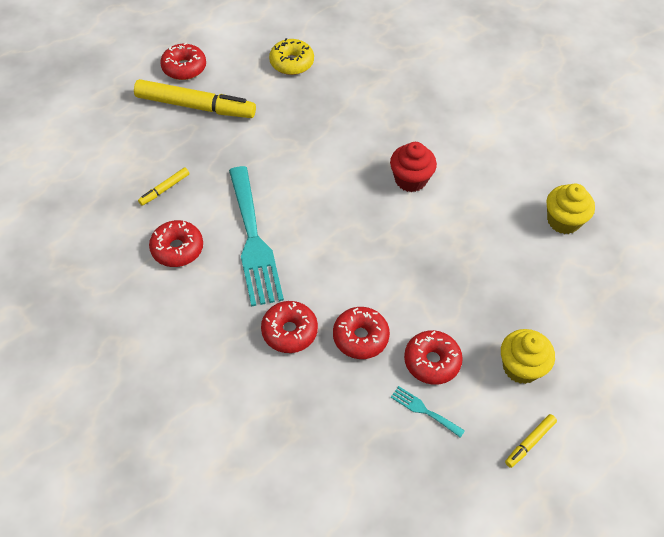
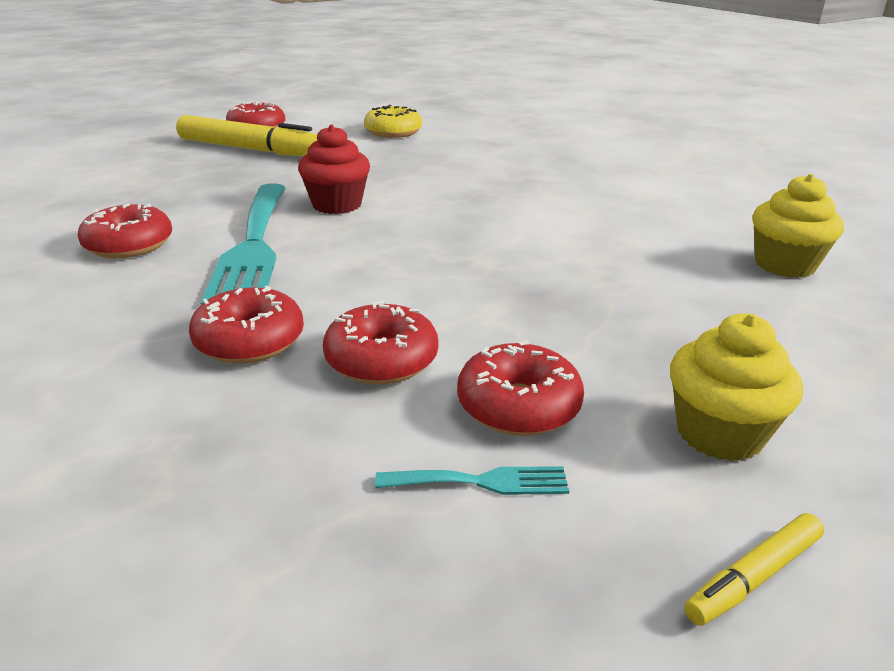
camera: 10 degrees right, 25 degrees down
(164, 189) = (157, 199): yellow marker -> none
(410, 180) = (527, 214): red cupcake -> red cupcake (337, 205)
(424, 410) = (482, 482): turquoise fork -> turquoise fork turned 135 degrees clockwise

